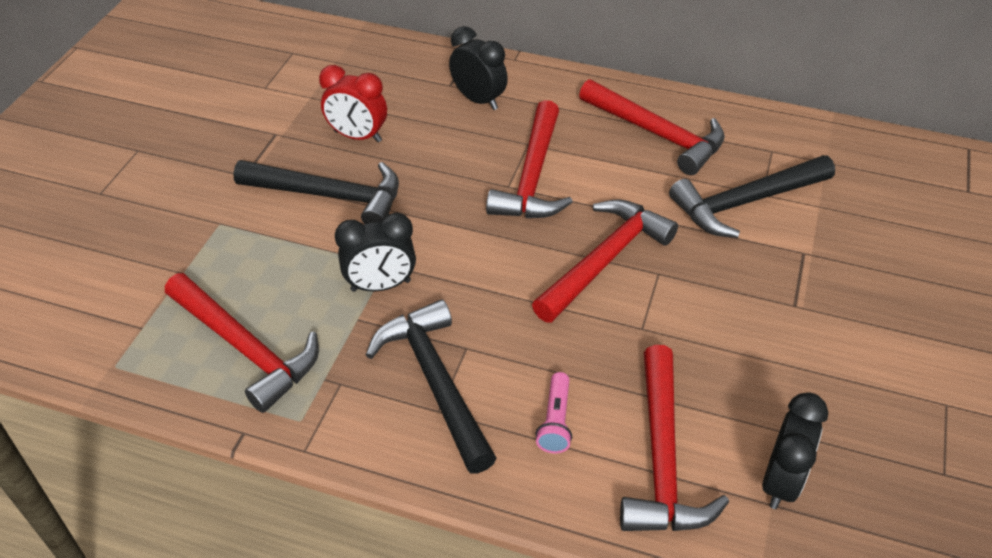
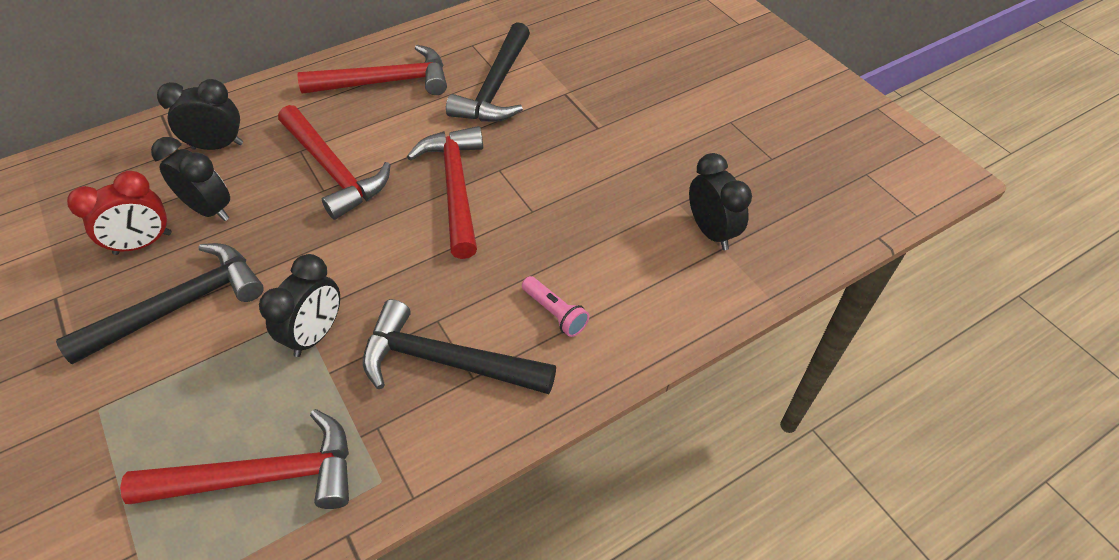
camera: 50 degrees left, 5 degrees up
(421, 143) = (210, 210): none -> black clock
(662, 457) = (639, 276): red hammer -> none

